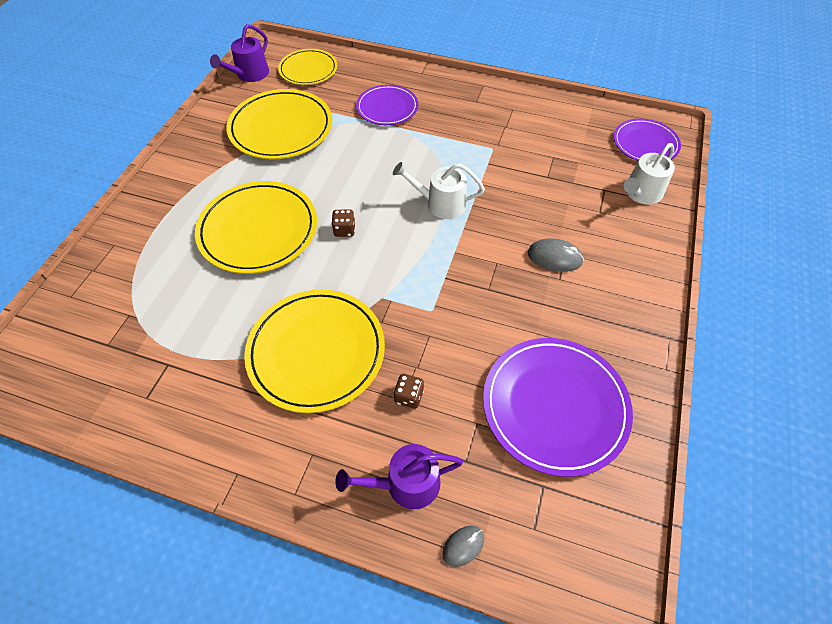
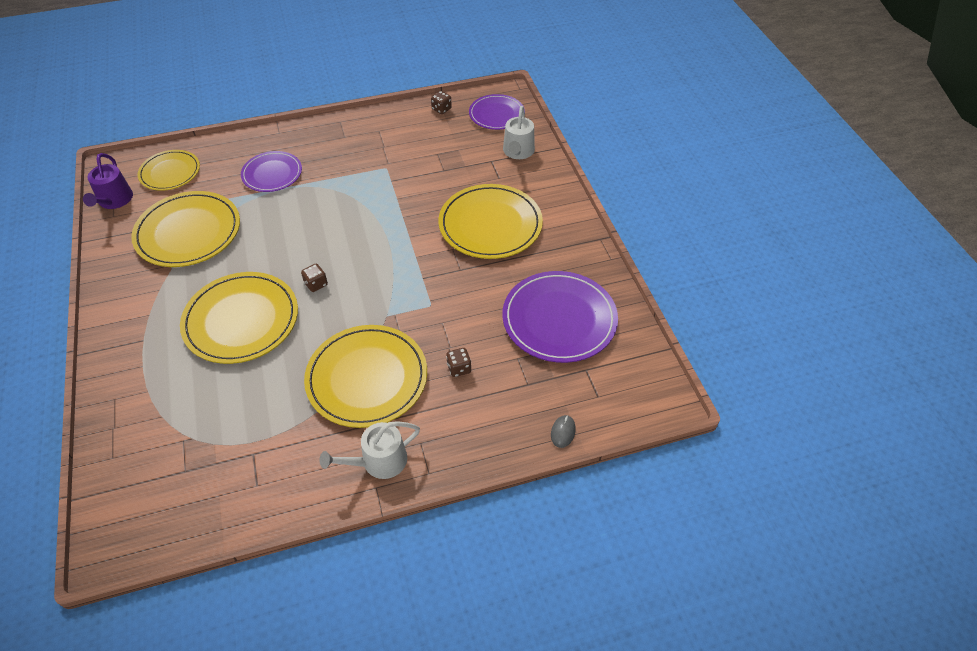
camera: 35 degrees left, 5 degrees down
(406, 483) = (499, 420): purple watering can -> none
(440, 204) = (378, 228): white watering can -> white watering can (379, 461)
(554, 257) = (490, 225): grey mouse -> yellow plate
(590, 114) = (441, 109): none -> brown dice

